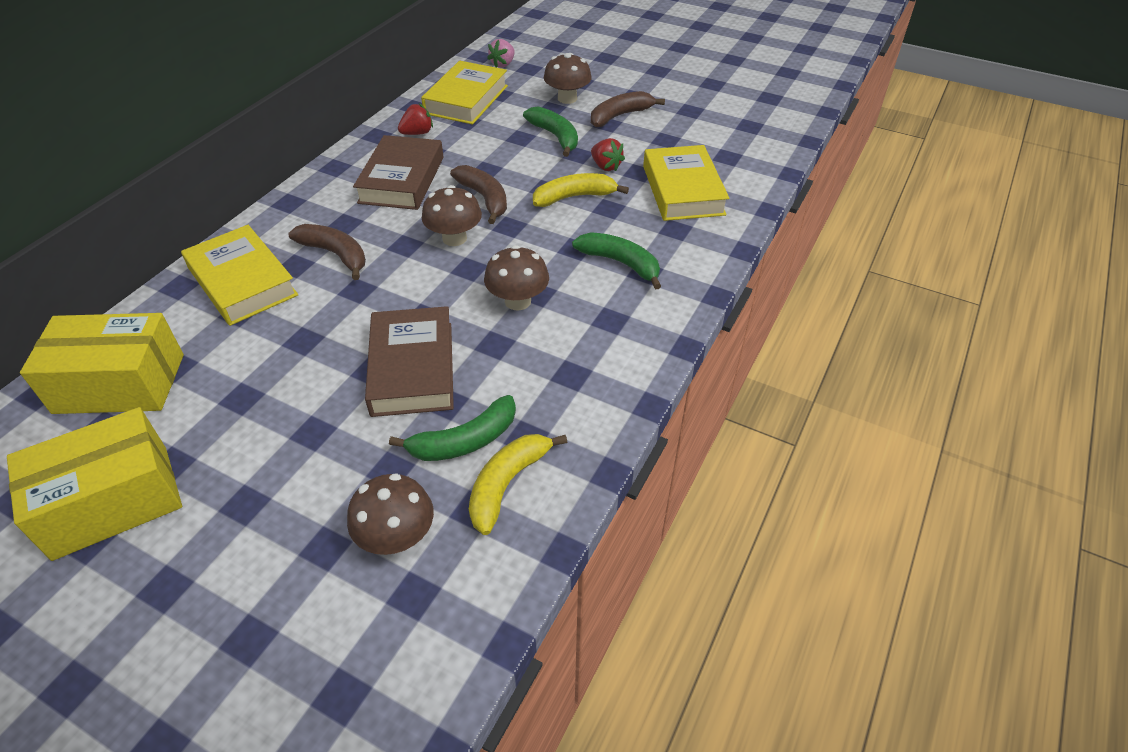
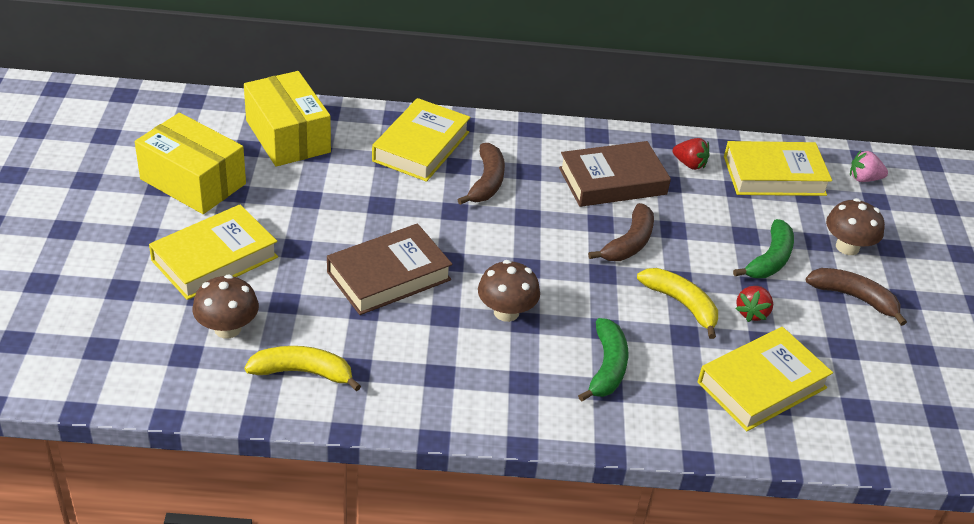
camera: 60 degrees right, 5 degrees down
(271, 517) = (215, 259): none -> yellow book
(454, 238) = (558, 243): brown mushroom -> none
(464, 441) = (331, 333): green banana -> none

